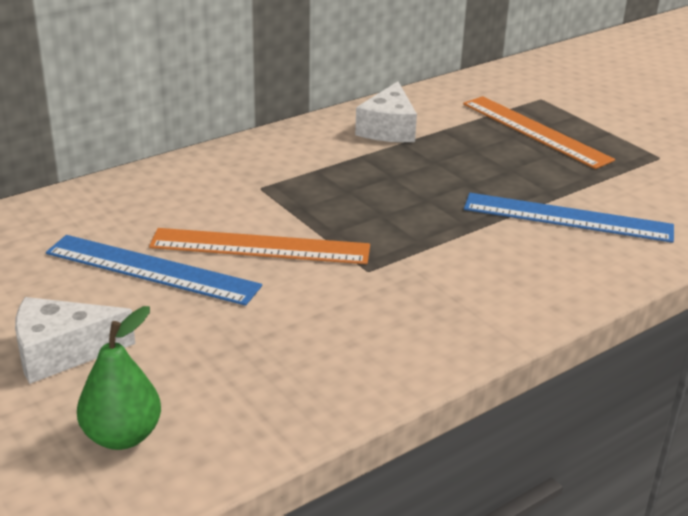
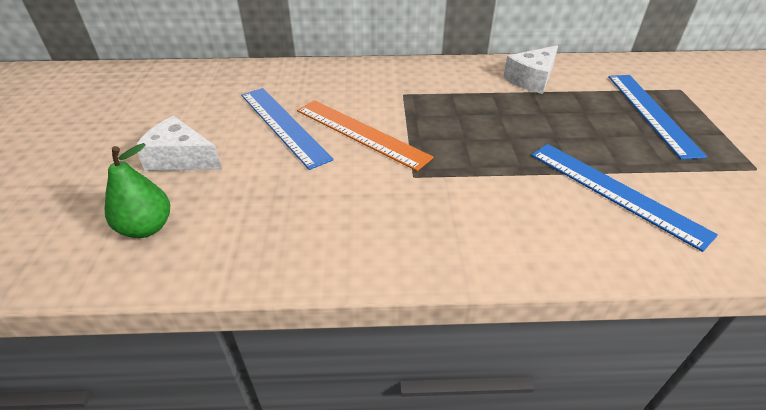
camera: 35 degrees right, 10 degrees up
(535, 131) = (651, 113): orange ruler -> blue ruler

